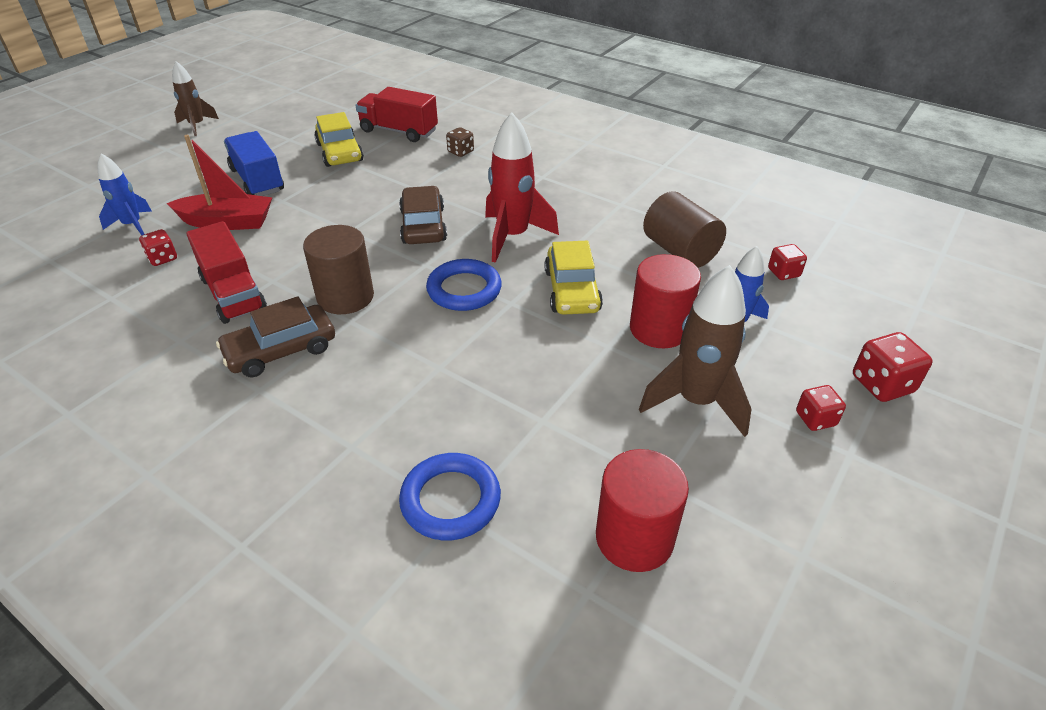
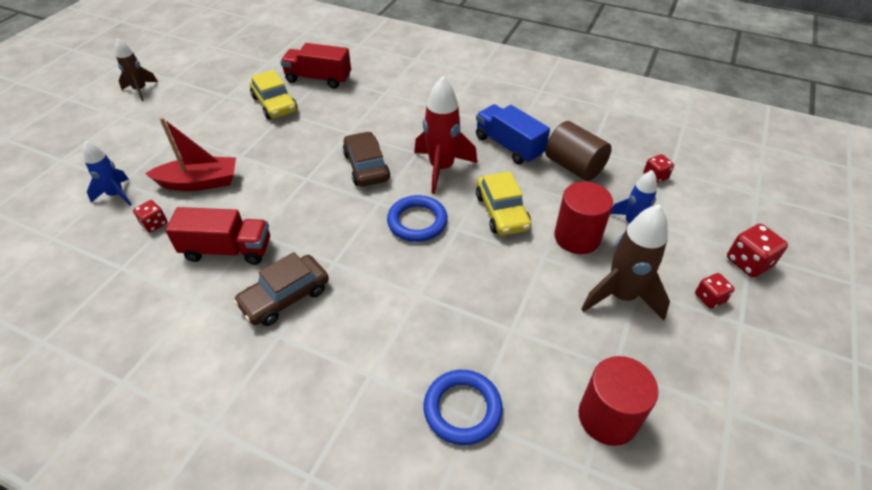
camera: 10 degrees left, 5 degrees up
(233, 294) = (227, 250): red truck -> red truck turned 45 degrees counterclockwise
(257, 180) = (212, 139): blue truck -> blue truck (509, 146)
(345, 297) = (323, 240): brown cylinder -> none
(460, 152) = (376, 94): brown dice -> none

